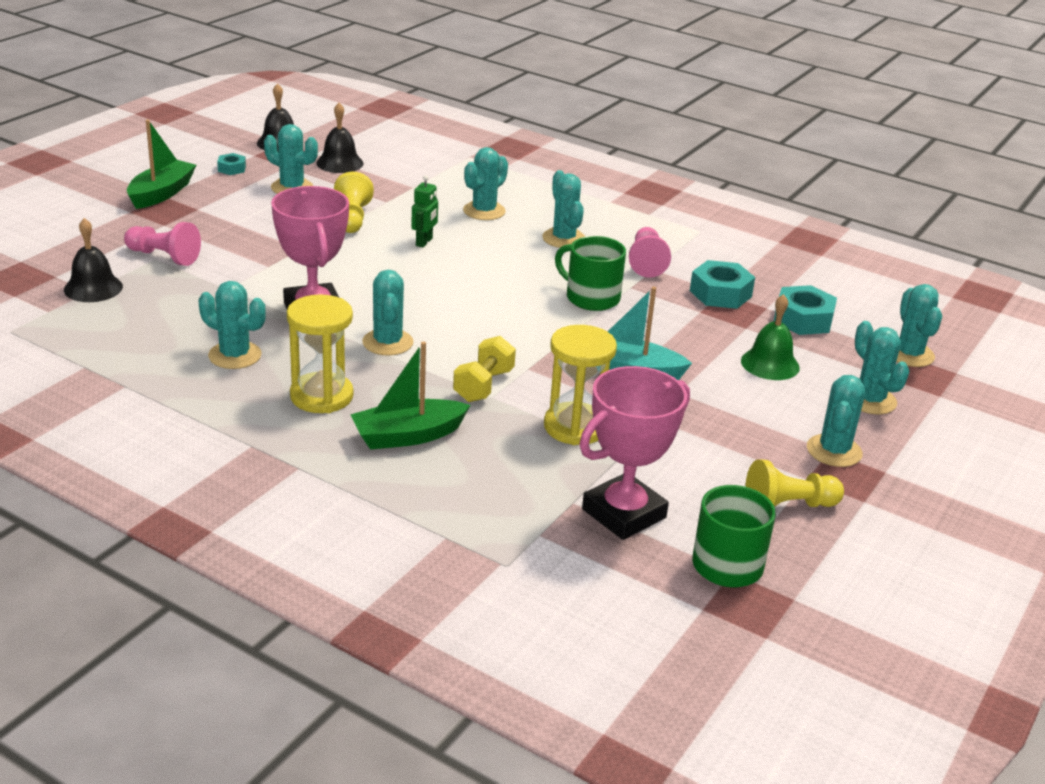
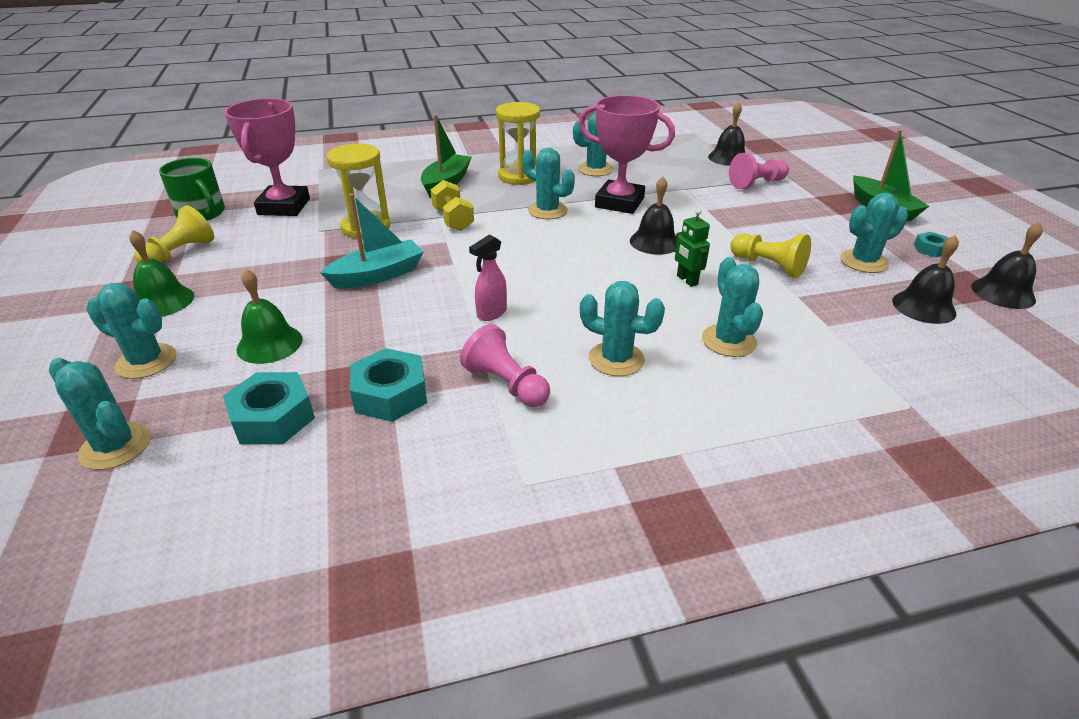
camera: 135 degrees right, 5 degrees up
(376, 271) = (654, 242): none -> black bell
(591, 298) = (491, 313): green mug -> pink spray bottle
(834, 451) = (163, 301): turquoise cactus -> green bell

